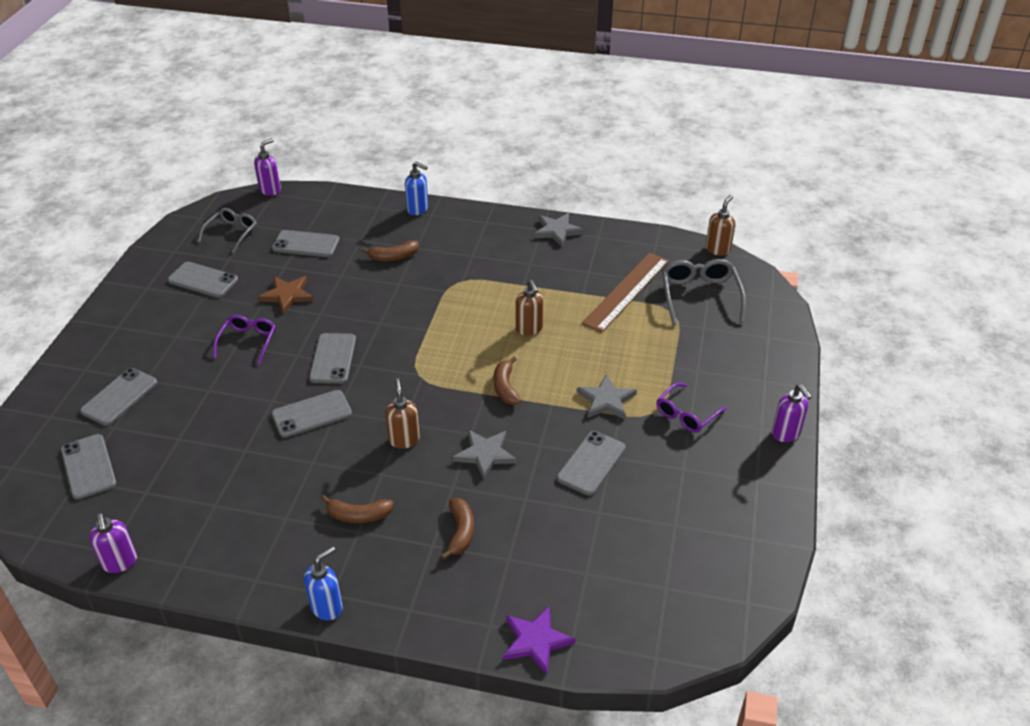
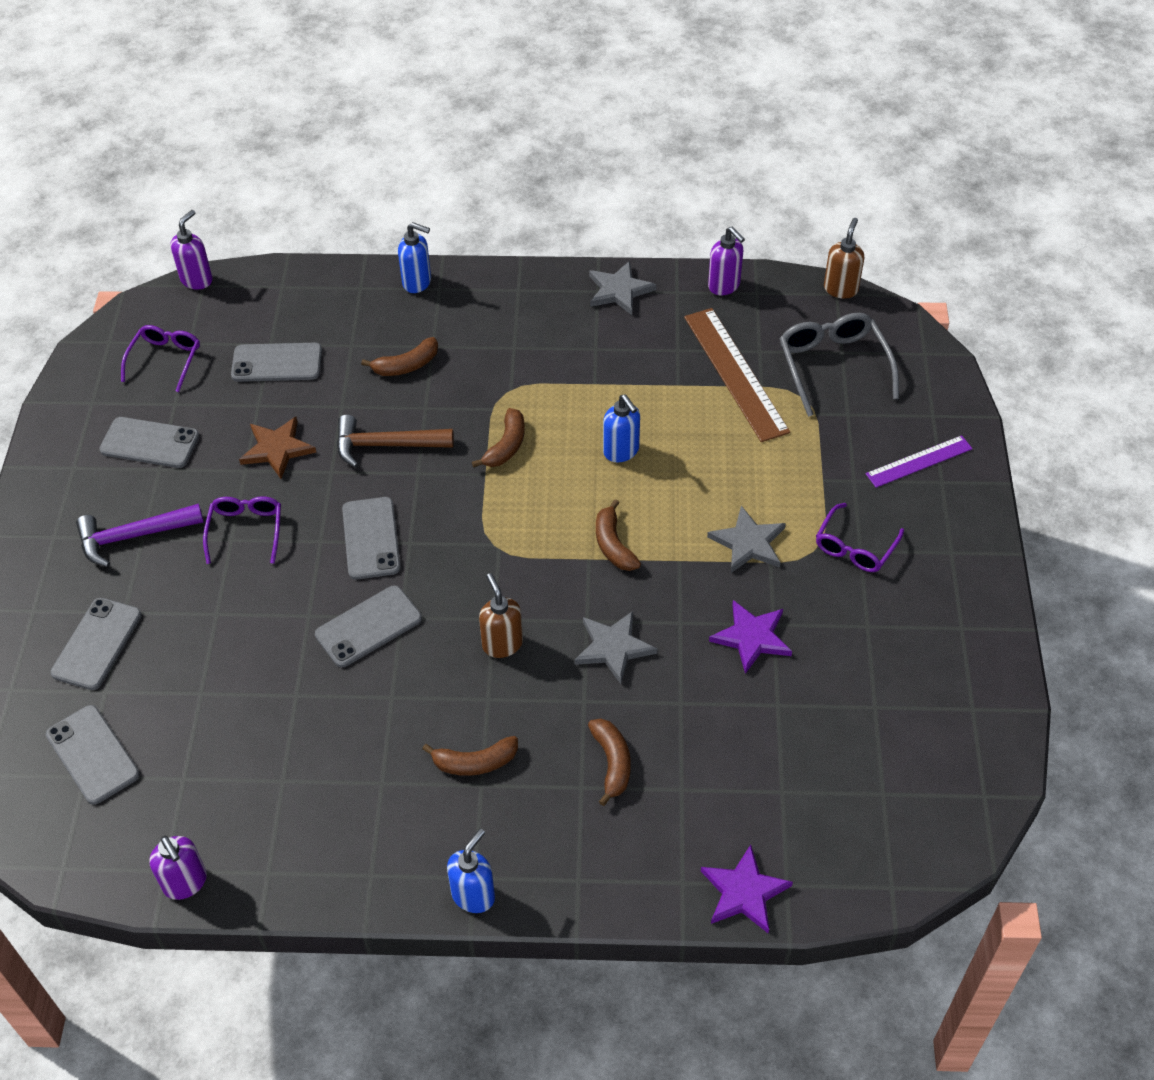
camera: 10 degrees left, 10 degrees up
(170, 334) = (133, 536): none -> purple hammer
(232, 233) = (165, 360): grey glasses -> purple glasses
(363, 303) = (386, 445): none -> brown hammer
(447, 314) = (506, 446): none -> brown banana
(529, 329) = (621, 451): brown soap dispenser -> blue soap dispenser
(591, 463) = (751, 637): grey phone -> purple star
(626, 291) = (735, 373): brown ruler -> brown ruler turned 45 degrees counterclockwise
(749, 365) = (919, 461): none -> purple ruler
(786, 434) = (984, 555): purple soap dispenser -> purple soap dispenser (724, 286)

